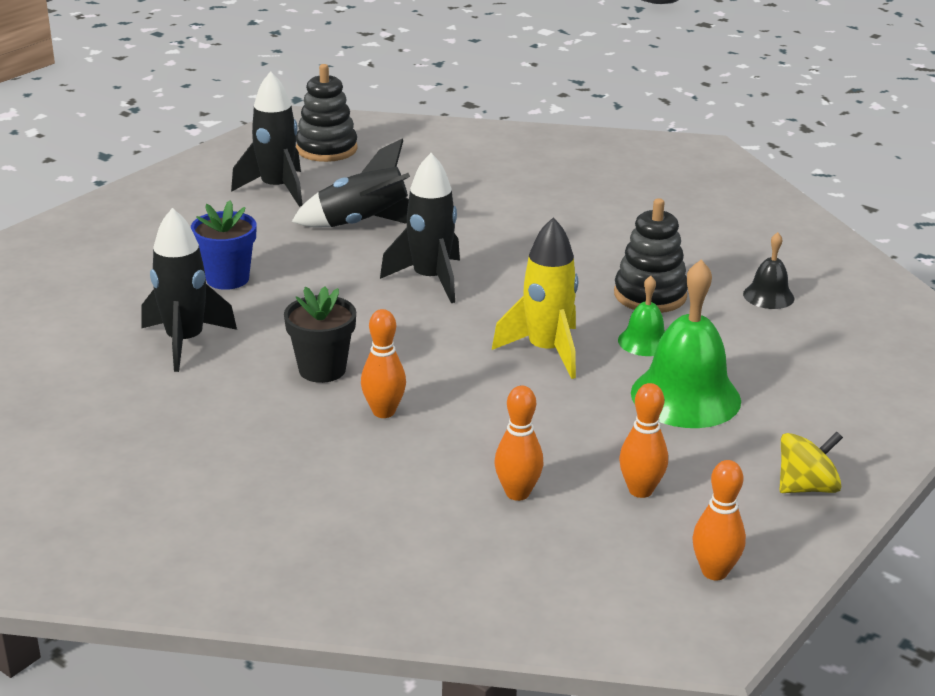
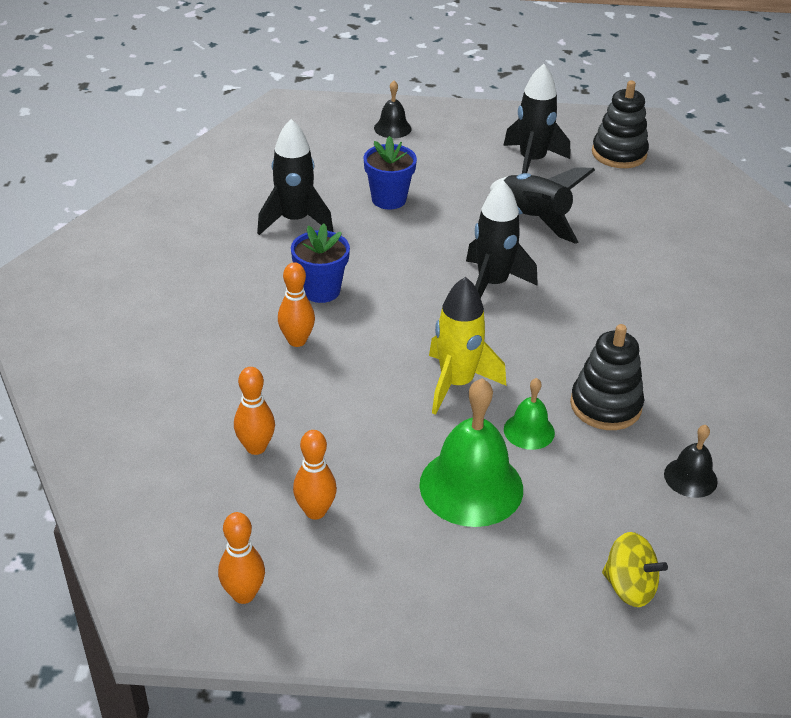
camera: 55 degrees right, 10 degrees up
(110, 231) = (392, 128): none -> black bell
(322, 369) = (321, 290): black flower pot -> blue flower pot
(806, 487) = (406, 610): yellow spinning top -> yellow spinning top (629, 587)

